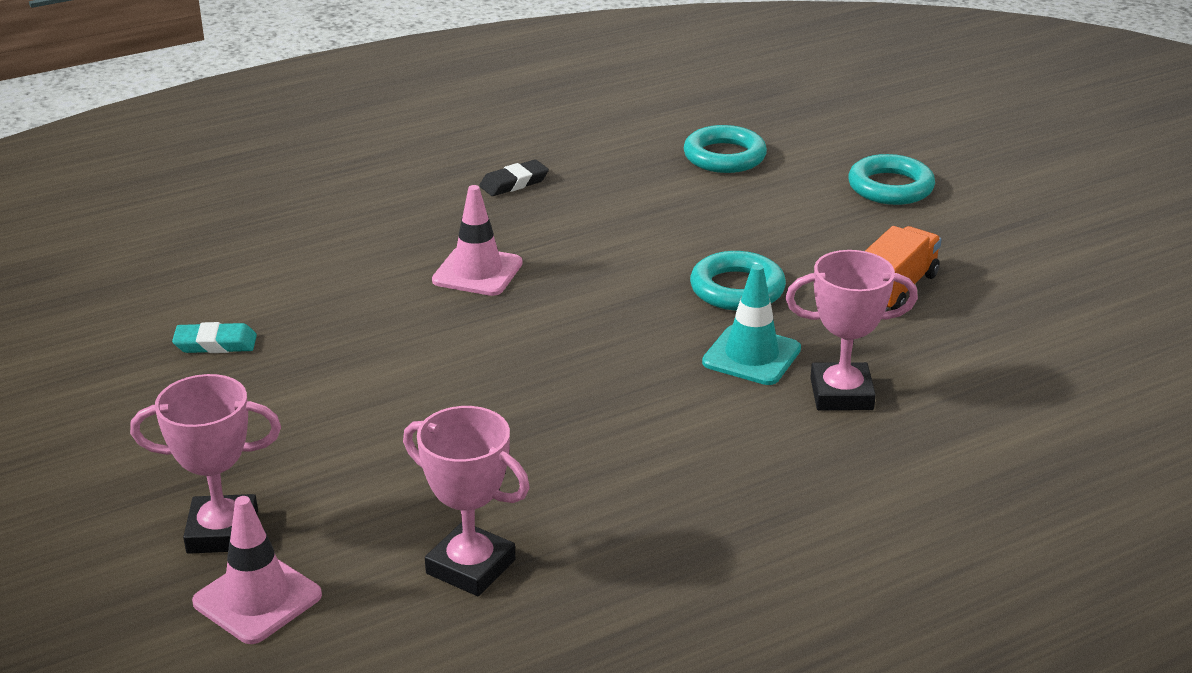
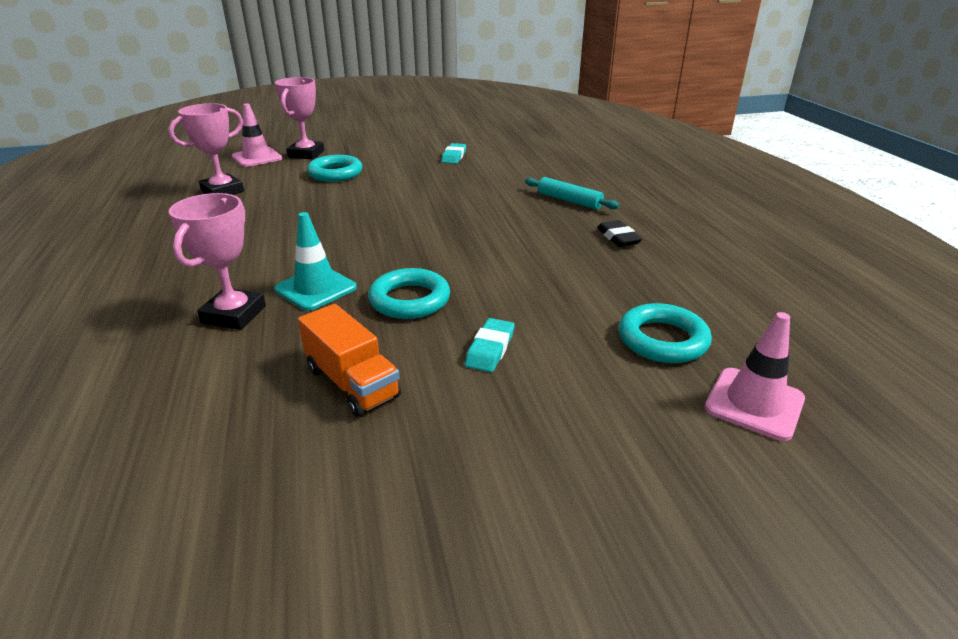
camera: 105 degrees right, 0 degrees up
(404, 220) = (569, 200): none -> turquoise rolling pin
(477, 272) = (491, 215): pink traffic cone -> pink traffic cone (754, 403)
(795, 232) = (490, 349): none -> turquoise eraser
(890, 187) = (570, 444): turquoise ring -> turquoise ring (335, 173)

